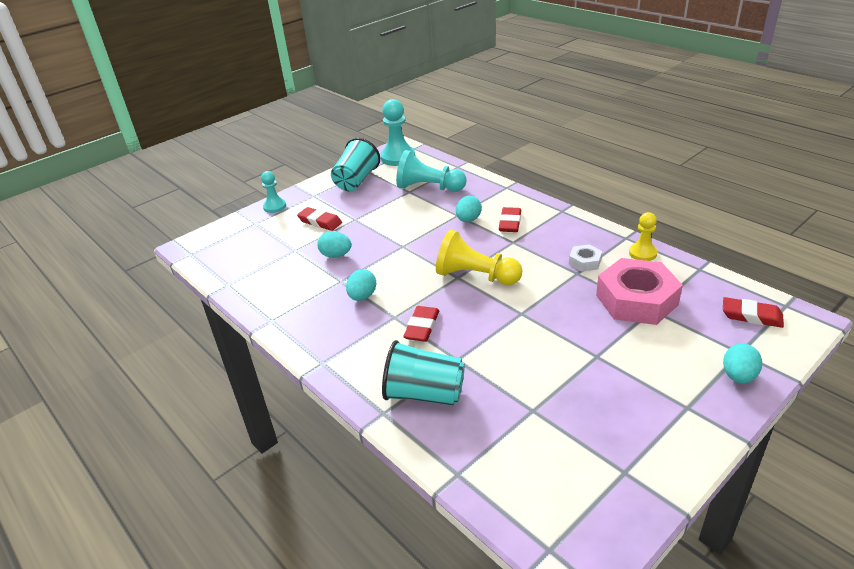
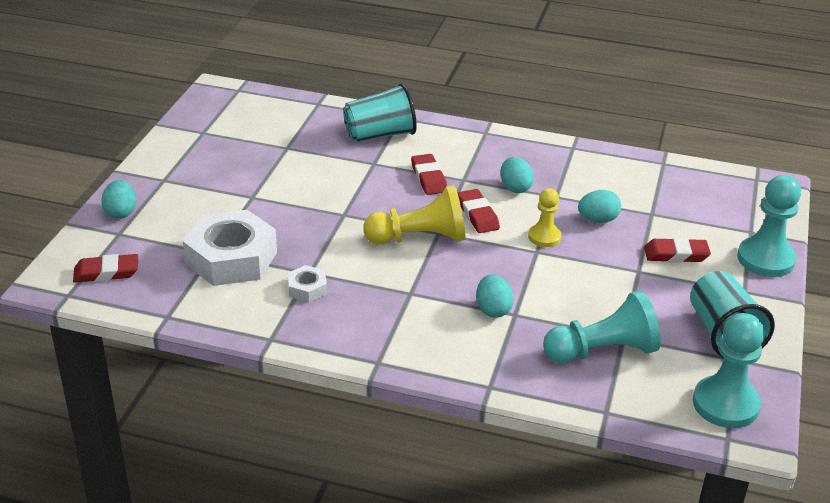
camera: 145 degrees right, 0 degrees up
(275, 207) = (765, 259): turquoise pawn -> turquoise pawn, size x1.68
(510, 223) = (435, 320): red eraser -> red eraser (477, 215)
(636, 300) = (231, 258): pink nut -> white nut
(642, 253) = (241, 320): yellow pawn -> yellow pawn (544, 237)

